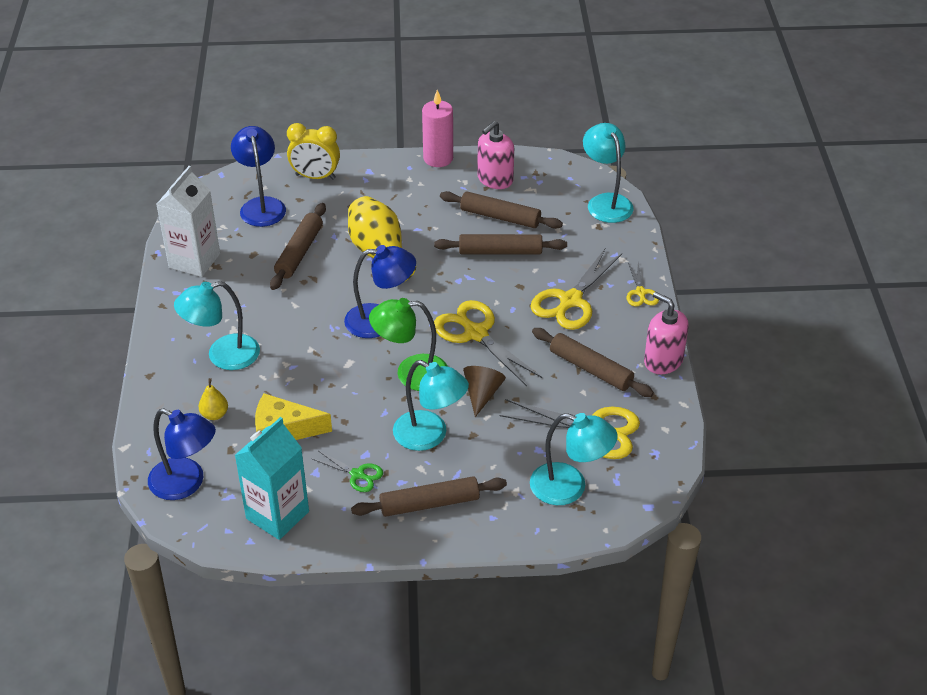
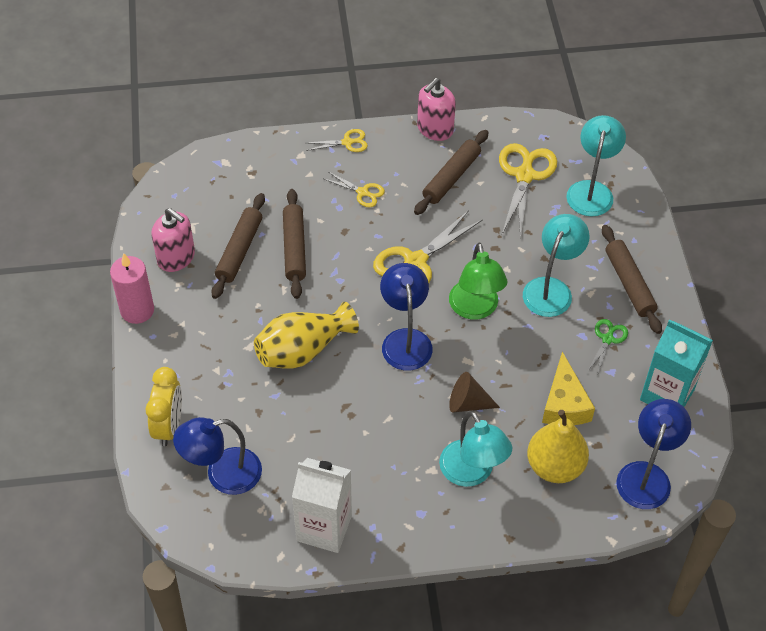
camera: 95 degrees left, 10 degrees up
(214, 414) = (555, 466): yellow pear -> yellow pear, size x2.05
(299, 252) = (304, 425): brown rolling pin -> none
(482, 394) = (494, 254): brown cone -> brown cone (468, 403)
(570, 300) = (362, 192): yellow scissors -> yellow scissors, size x0.53
(606, 202) = (214, 167): turquoise lamp -> none

